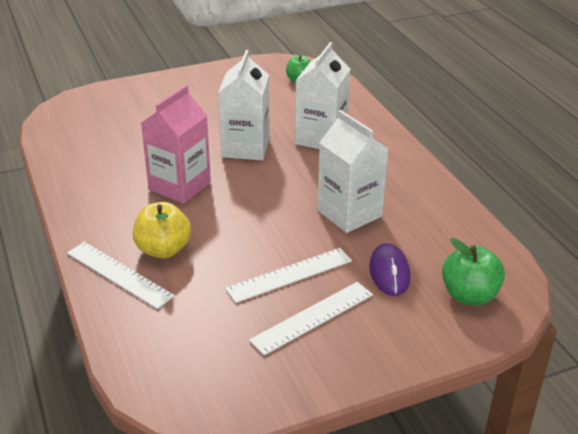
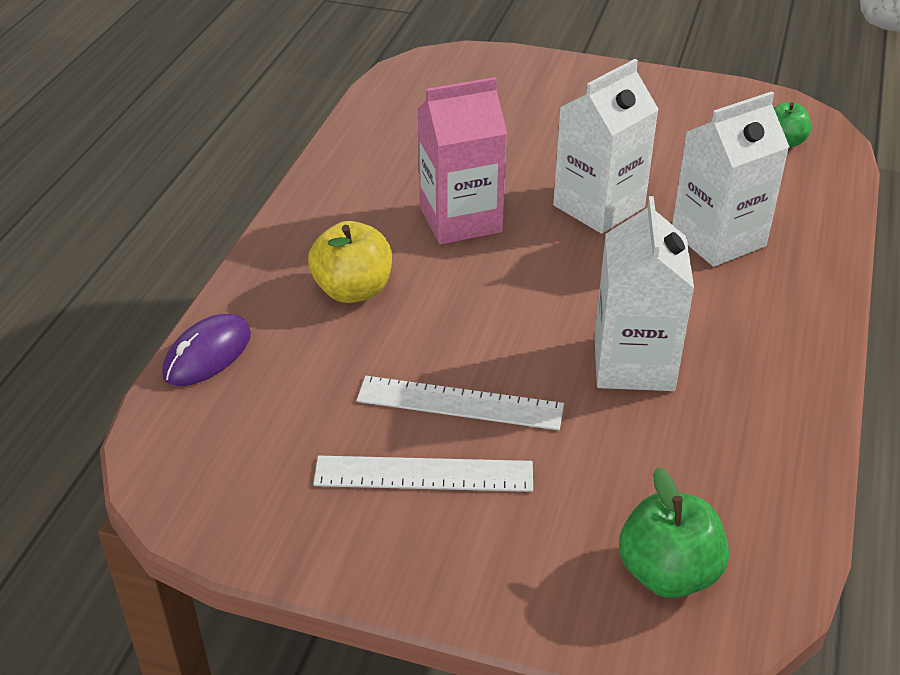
camera: 40 degrees right, 5 degrees up
(119, 274) = (274, 295): white ruler -> none
(389, 272) = (592, 474): purple mouse -> purple mouse (207, 354)

